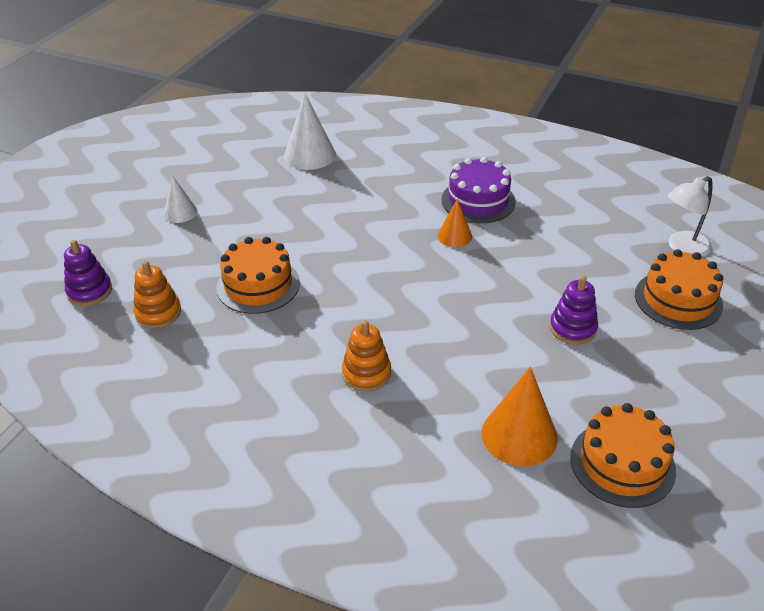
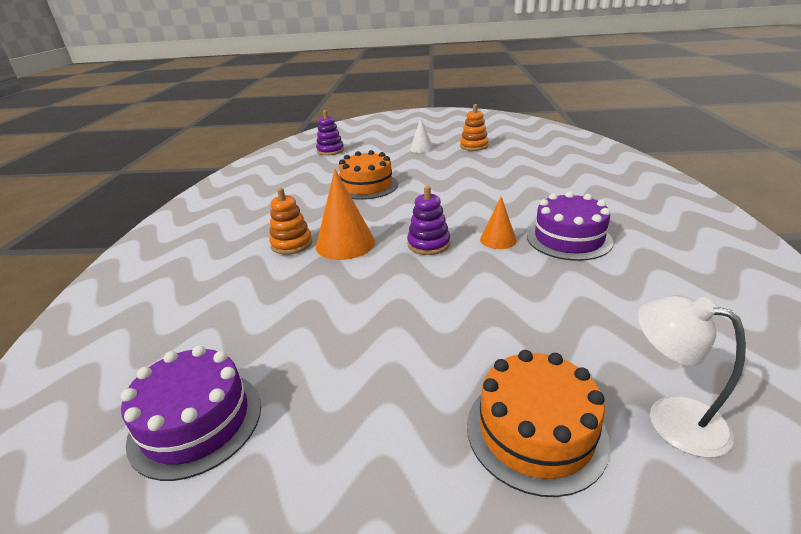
camera: 70 degrees right, 10 degrees down
(158, 313) = (322, 169): orange stacking toy -> orange stacking toy (474, 146)
(309, 155) = (534, 162): white cone -> none
(519, 435) = (233, 335): orange cone -> orange cone (345, 244)
(572, 328) = (408, 340): purple stacking toy -> purple stacking toy (428, 244)
(622, 463) = (196, 422): orange cake -> purple cake

